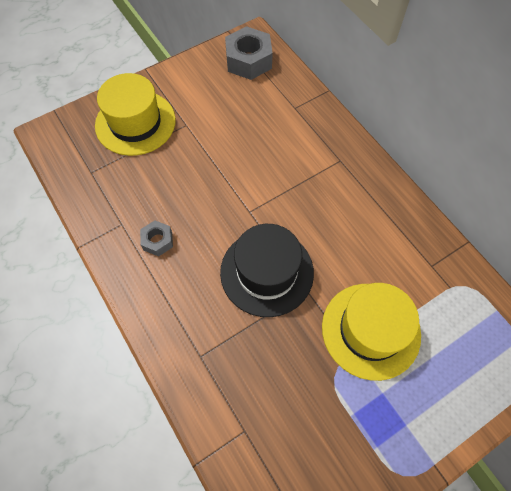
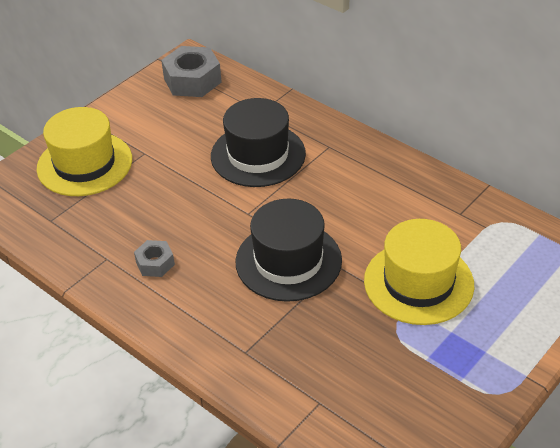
camera: 15 degrees left, 20 degrees down
(277, 153) = (258, 155): none -> black hat

